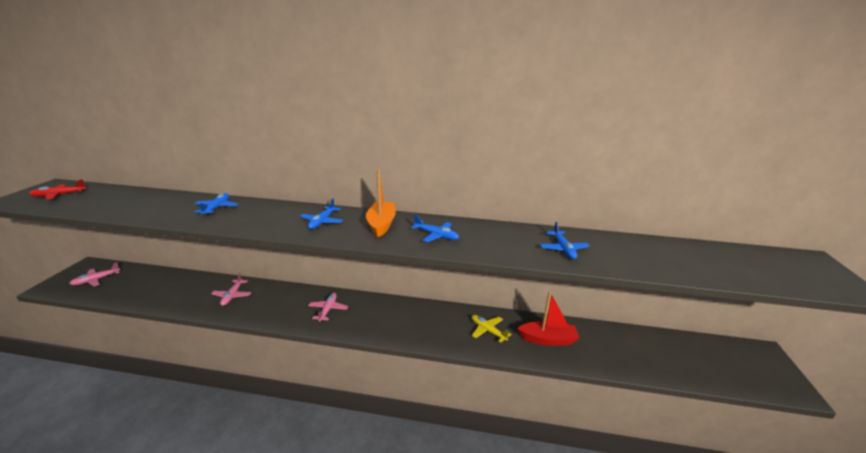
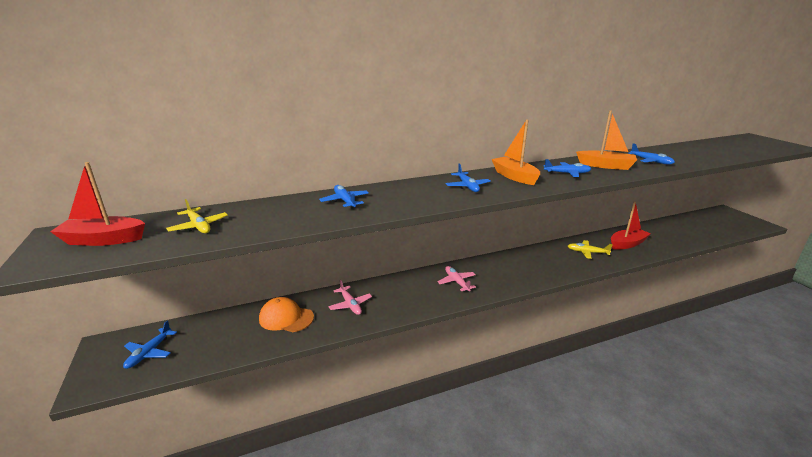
camera: 30 degrees left, 0 degrees up
(59, 195) = (103, 240): red plane -> red boat
(96, 280) = (149, 352): pink plane -> blue plane
(110, 201) = (198, 226): none -> yellow plane
(185, 288) = (286, 318): none -> orange cap
(497, 239) = (605, 166): none -> orange boat

